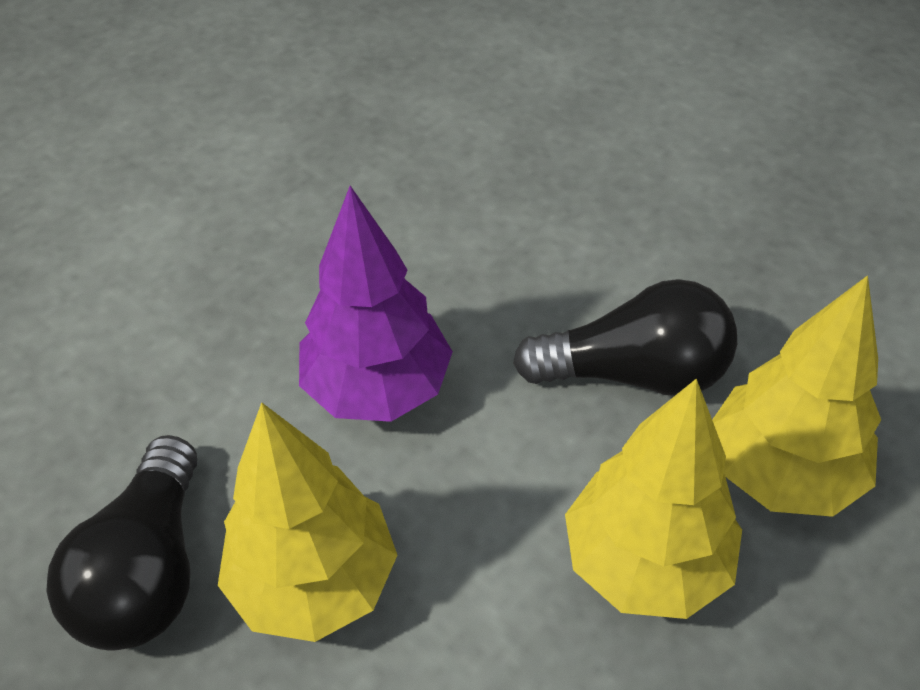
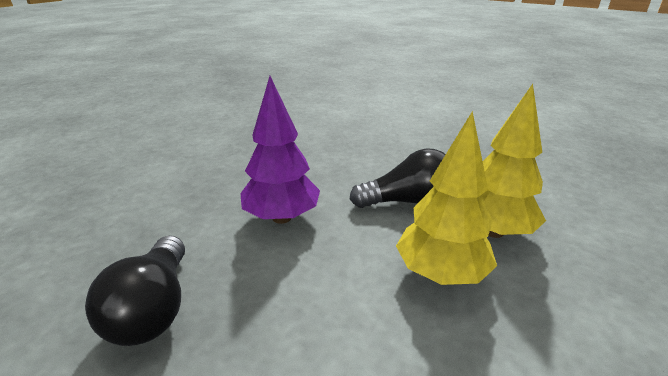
camera: 10 degrees left, 20 degrees down
(315, 582) = (257, 302): yellow tree -> none

